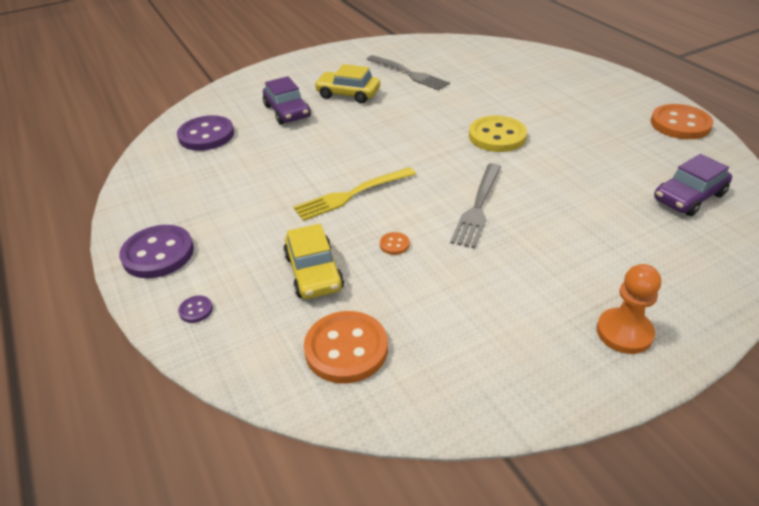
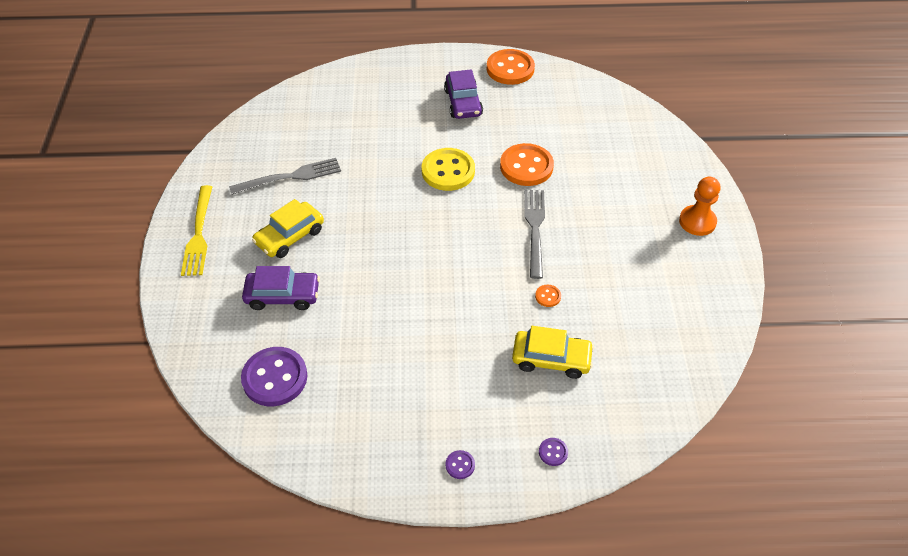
camera: 65 degrees left, 10 degrees up
(158, 254) = (460, 465): purple button -> purple button, size x0.43
(346, 349) = (643, 368): orange button -> orange button (526, 166)
(351, 195) = (465, 298): yellow fork -> yellow fork (199, 234)
(478, 207) = (534, 228): grey fork -> grey fork turned 135 degrees counterclockwise
(689, 197) = (594, 118): purple car -> purple car (463, 102)

